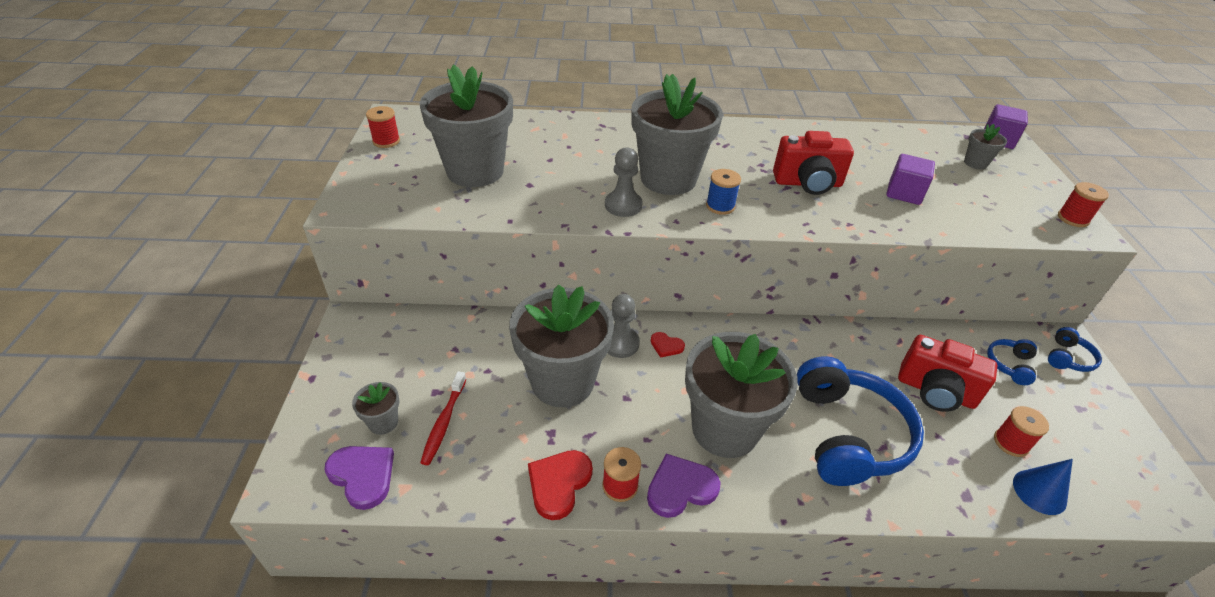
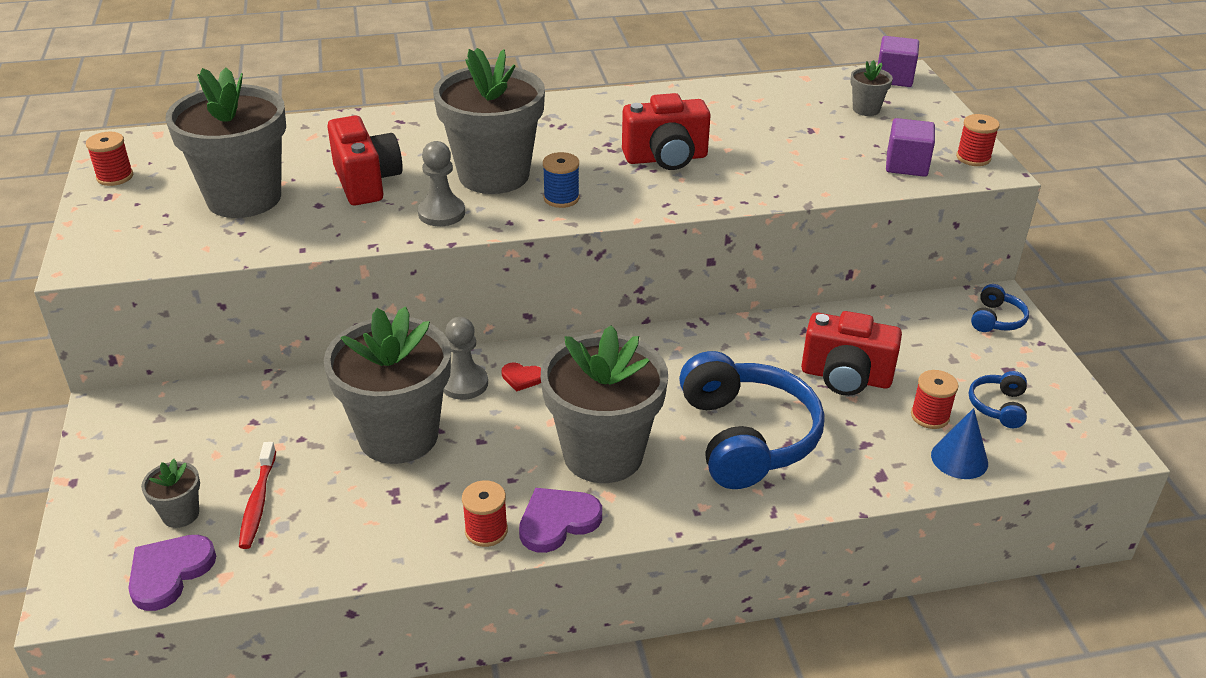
camera: 10 degrees left, 5 degrees down
(363, 475) = (169, 572): purple heart -> purple heart turned 90 degrees counterclockwise
(559, 484) = (413, 541): red heart -> none
(569, 171) = (366, 182): none -> red camera
(904, 193) = (781, 154): purple cube -> purple cube (906, 165)
(1009, 365) = (930, 337): blue headphones -> blue headphones (998, 406)

